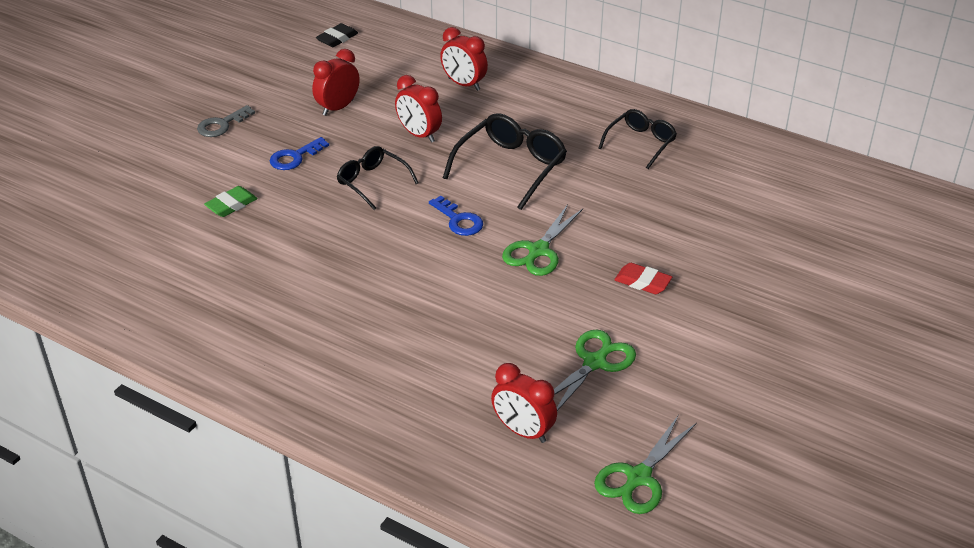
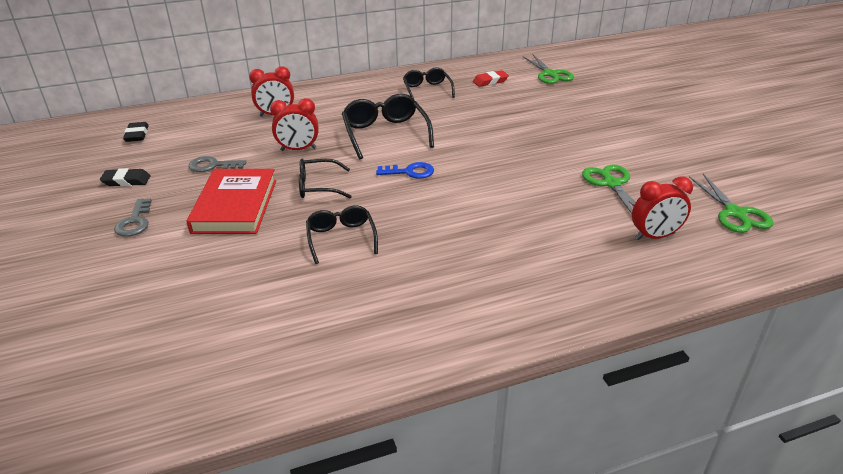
camera: 50 degrees left, 5 degrees down
(231, 205) = (241, 258): green eraser -> none
(267, 82) = (126, 181): none -> black eraser
(295, 157) = (235, 206): blue key -> red book
(311, 239) = (341, 238): none -> black glasses
(338, 108) = (212, 166): red clock -> grey key
(538, 251) = (480, 158): green scissors -> green scissors (550, 74)
(642, 282) = (553, 139): red eraser -> red eraser (490, 81)

